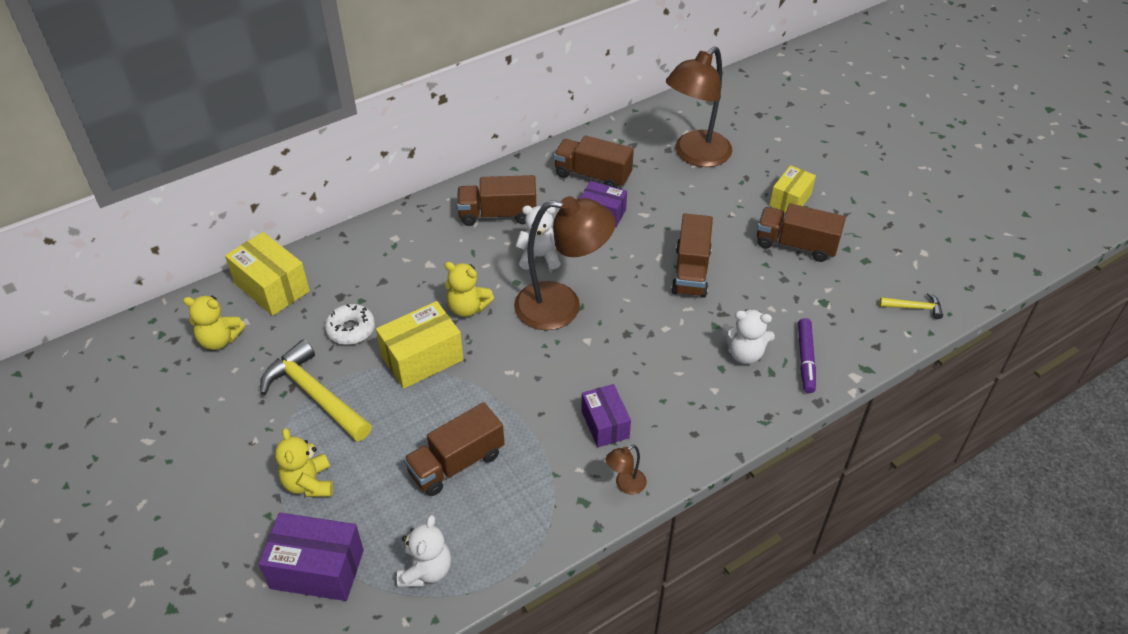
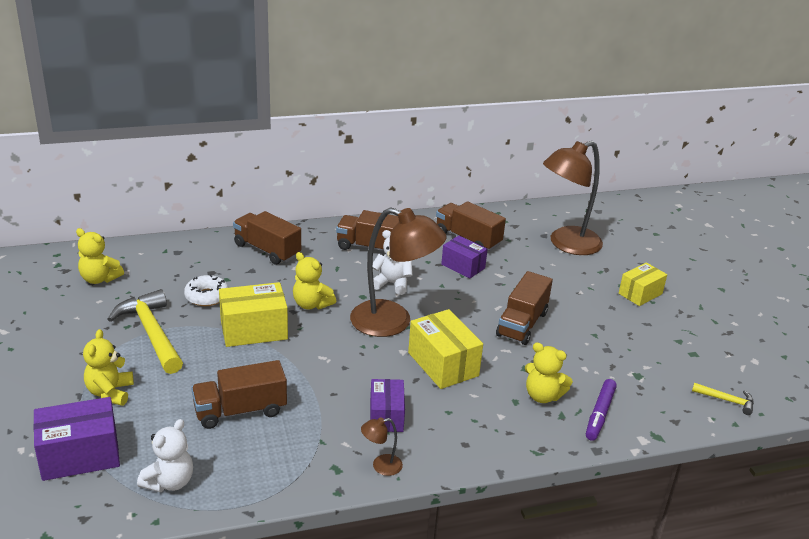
camera: 15 degrees right, 15 degrees down
(272, 287) = (161, 254): yellow box -> yellow box (443, 364)
(317, 569) = (80, 455): purple box -> purple box turned 45 degrees counterclockwise
(744, 354) = (542, 396): white teddy bear -> yellow teddy bear
(796, 245) = (630, 327): brown truck -> brown truck (267, 250)

